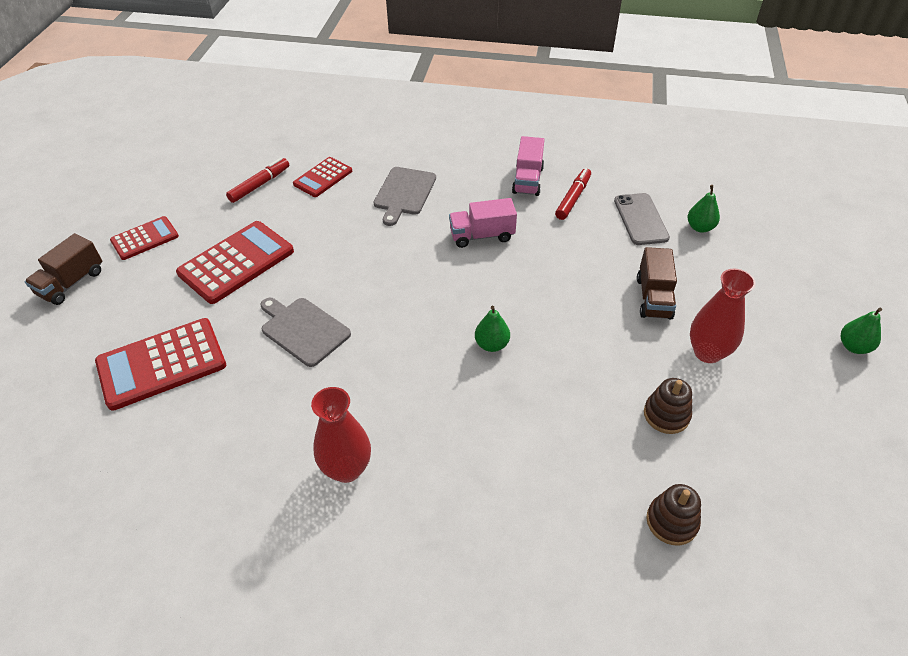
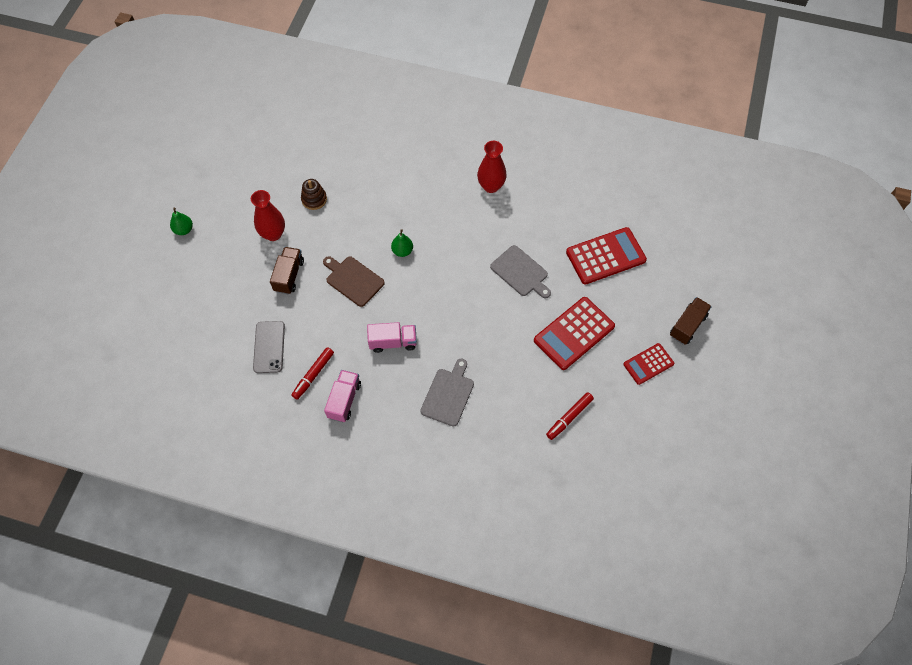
camera: 175 degrees left, 15 degrees up
(323, 177) = (516, 421): red calculator -> none
(557, 300) = (353, 280): none -> brown cutting board
(672, 521) = (333, 149): brown stacking toy -> none
(700, 227) = (228, 334): green pear -> none

